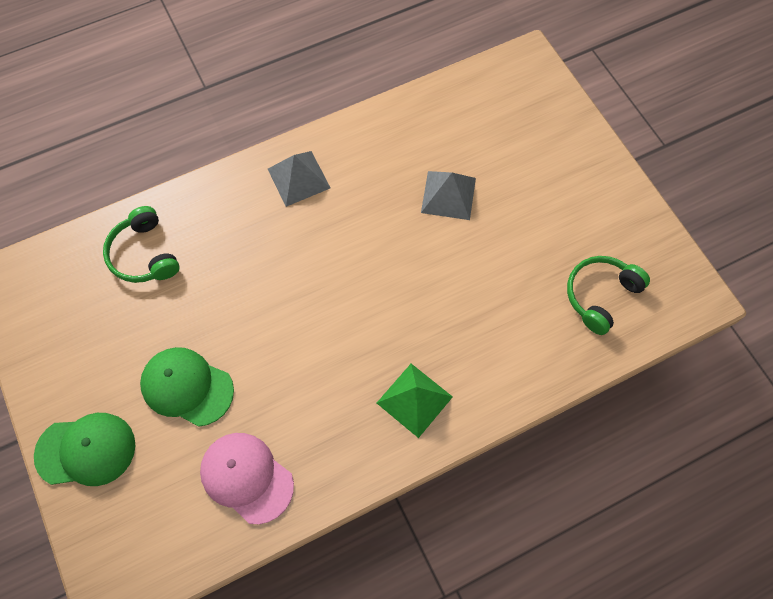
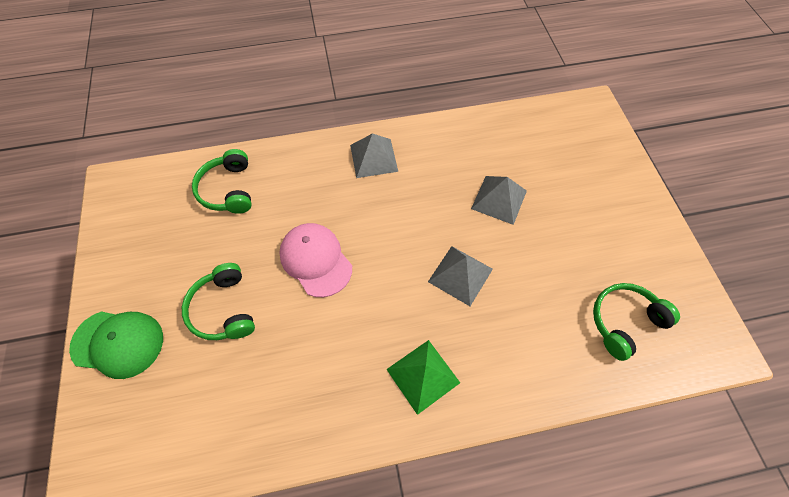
camera: 15 degrees right, 5 degrees down
(187, 387) = (223, 309): green cap -> green headphones
(246, 477) = (246, 408): pink cap -> pink cap (315, 260)
(427, 288) = (460, 275): none -> grey pyramid

